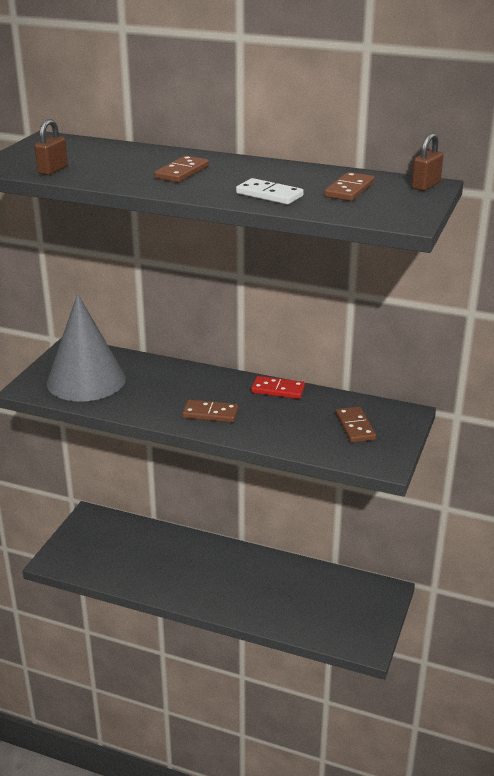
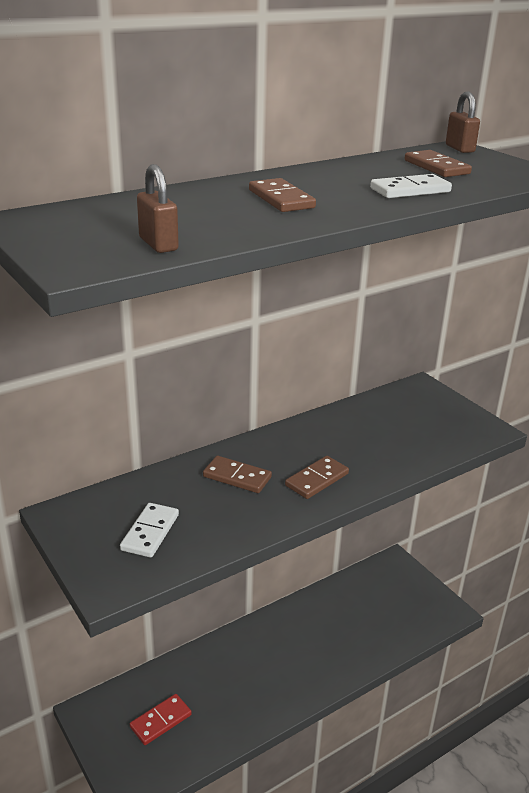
camera: 55 degrees left, 0 degrees up
(86, 380) = (150, 532): grey cone -> white domino
(278, 390) = (316, 426): red domino -> red domino (161, 721)
(355, 427) = (419, 417): brown domino -> brown domino (237, 477)

